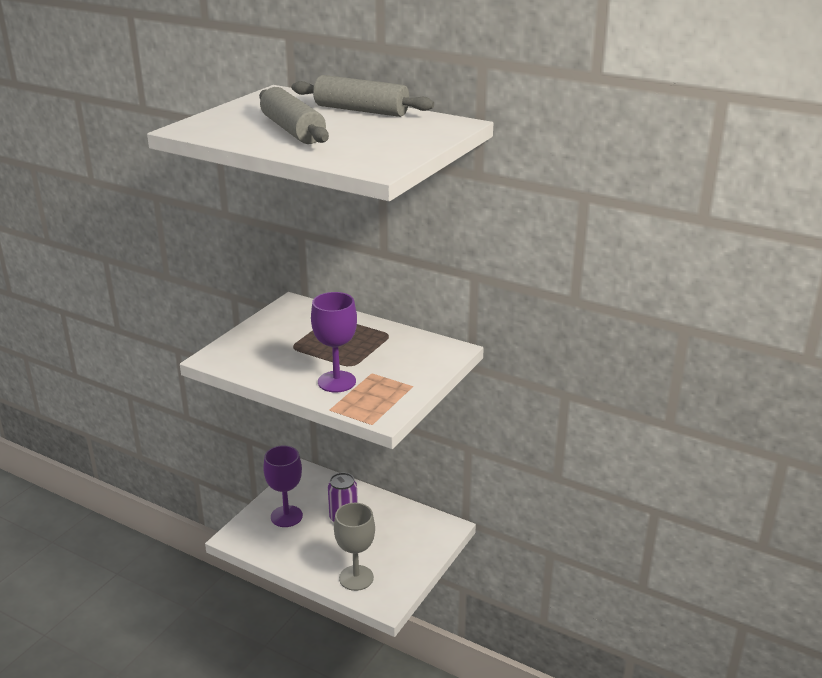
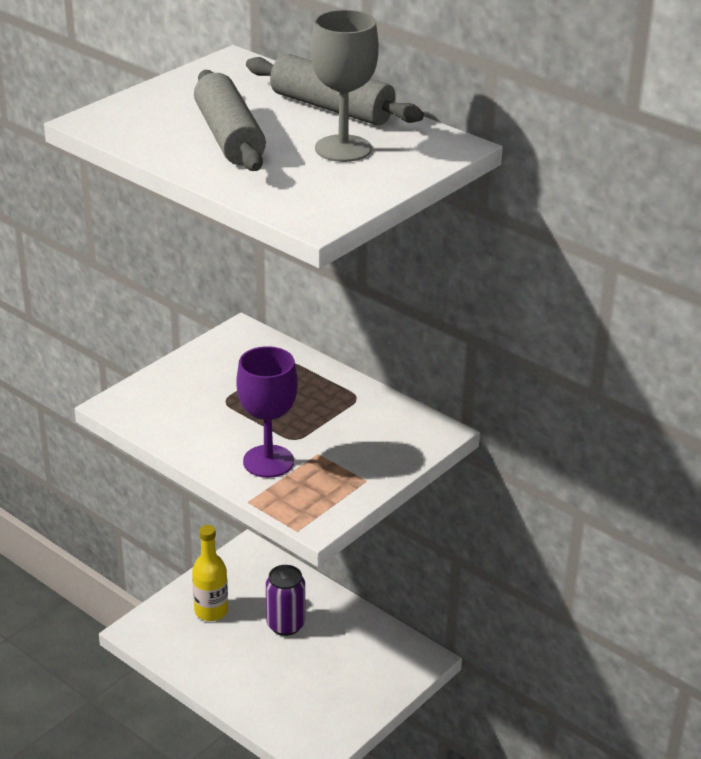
camera: 10 degrees right, 5 degrees up
(286, 516) = (211, 611): purple goblet -> yellow bottle
(356, 578) = (283, 711): grey goblet -> grey goblet (343, 149)

